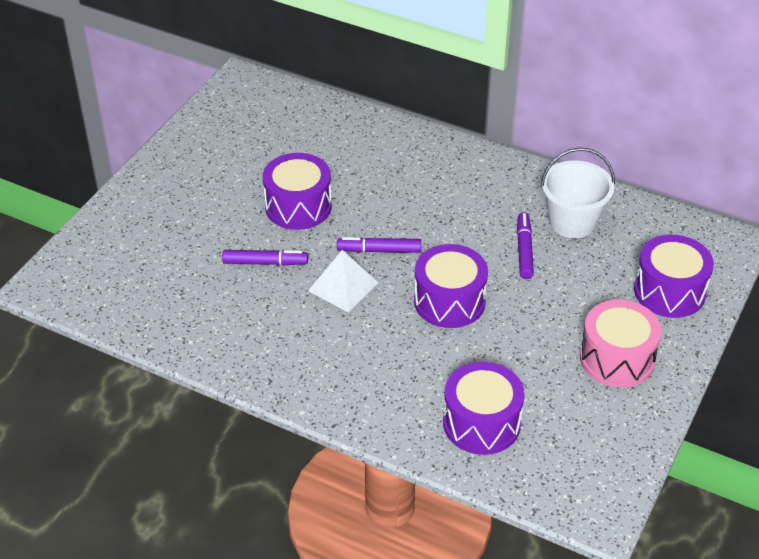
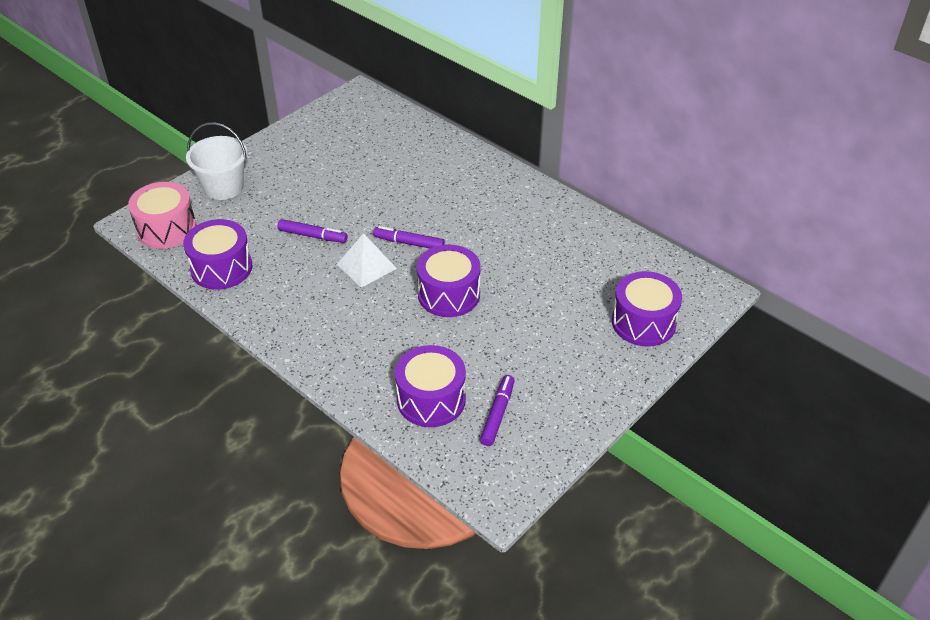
camera: 15 degrees right, 0 degrees up
(298, 206) = (359, 197): purple drum -> purple drum (221, 268)
(524, 250) = (531, 265): purple marker -> purple marker (498, 414)
(572, 222) = (582, 249): white bucket -> white bucket (223, 187)
(617, 359) = (572, 370): pink drum -> pink drum (166, 229)

